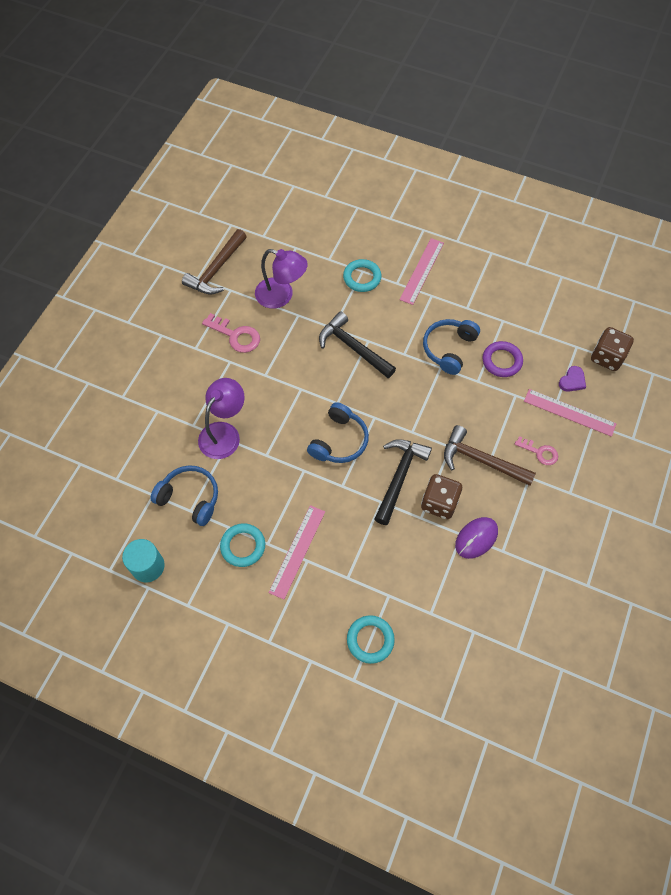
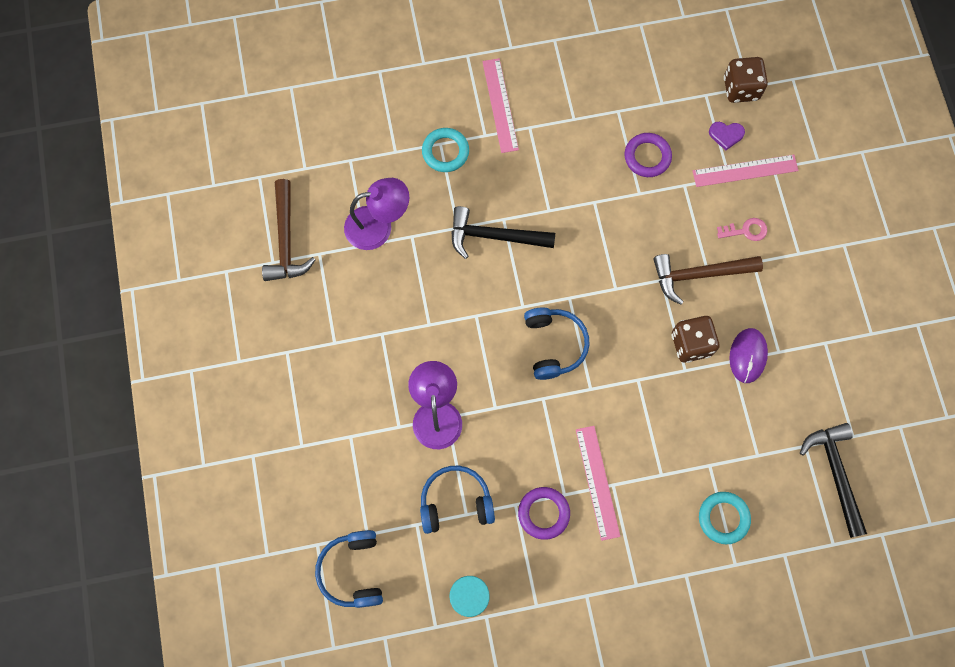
camera: 35 degrees left, 10 degrees up
(236, 335) = (365, 301): pink key -> none
(243, 546) = (543, 513): turquoise ring -> purple ring
(399, 477) = (636, 343): black hammer -> black hammer (835, 473)
(449, 349) = (588, 176): blue headphones -> blue headphones (352, 571)
(572, 381) = (726, 135): purple heart -> purple heart turned 90 degrees clockwise

